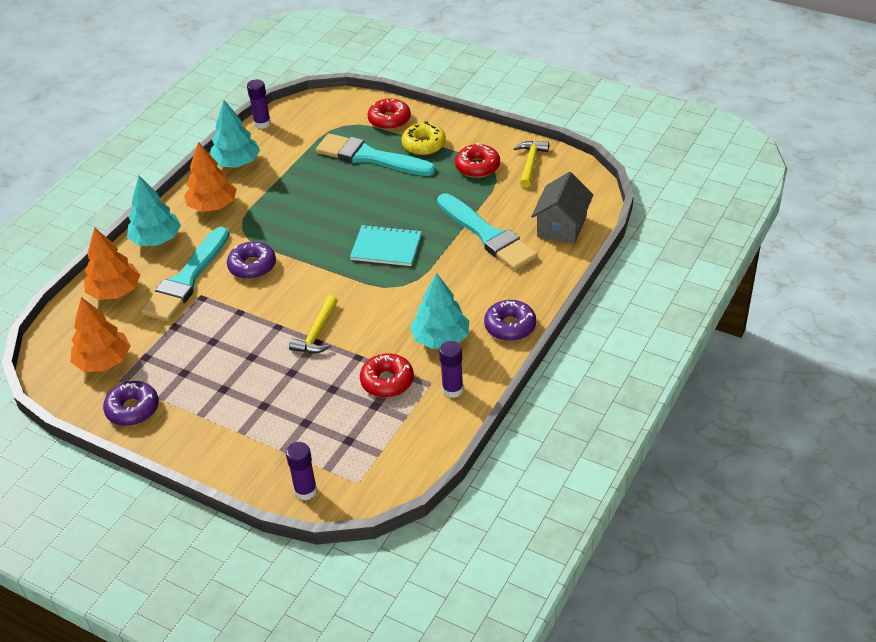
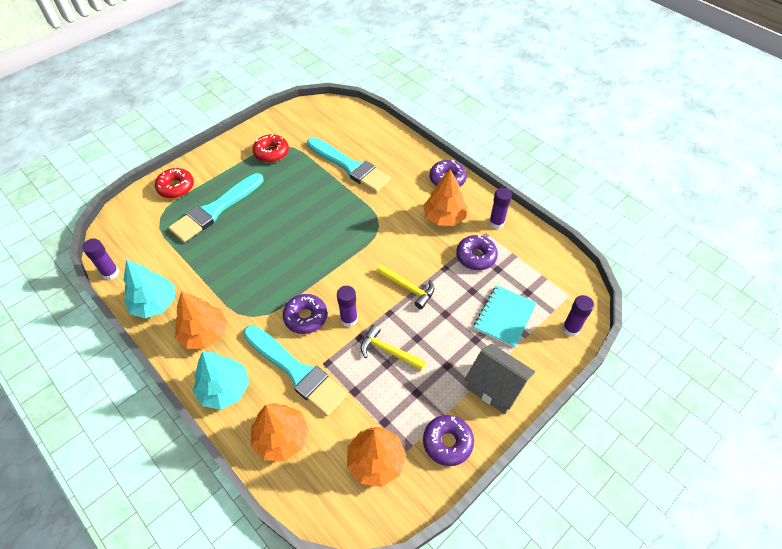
camera: 75 degrees left, 10 degrees up
(259, 298) = (349, 319): none -> purple glue stick
(386, 247) = (331, 224): turquoise notebook -> turquoise notebook (504, 316)
(387, 381) = (476, 256): red donut -> purple donut
(424, 145) = (223, 175): yellow donut -> none
(440, 339) = (444, 217): turquoise tree -> orange tree
(487, 235) = (350, 167): turquoise brush -> turquoise brush turned 60 degrees clockwise
(530, 163) = (287, 126): yellow hammer -> yellow hammer (388, 351)
(561, 226) = (362, 129): grey house -> grey house (495, 386)

